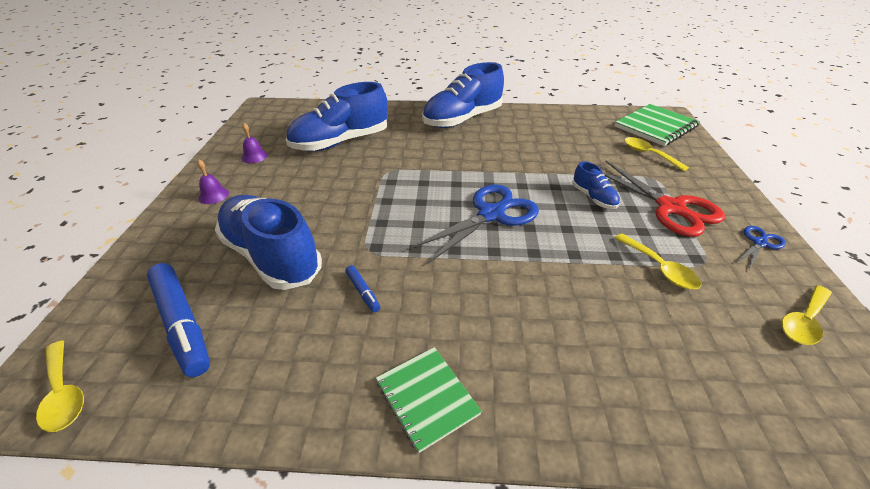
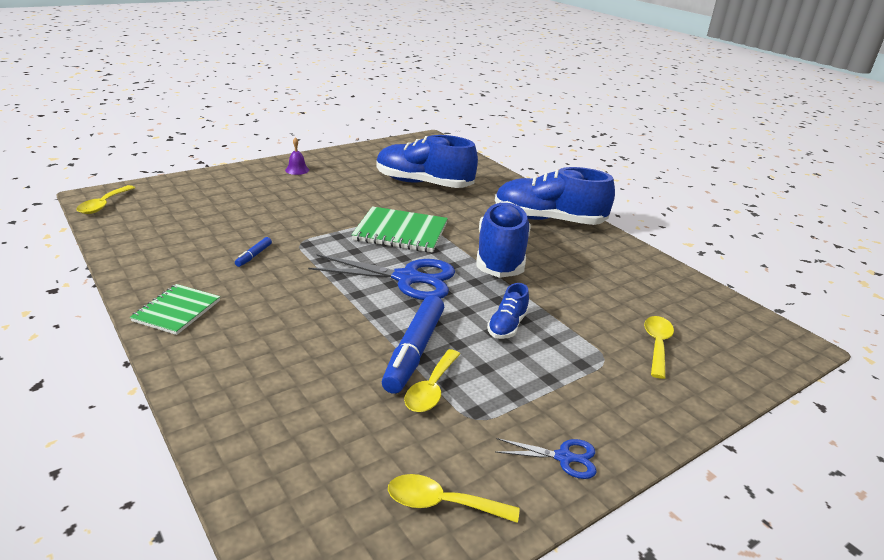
camera: 50 degrees right, 10 degrees down
(182, 324) = (173, 211): blue marker -> blue marker (414, 351)
(254, 156) = (358, 163): purple bell -> none
(272, 256) = (257, 212): blue shoe -> blue shoe (501, 256)
(655, 127) = (741, 338): green notebook -> green notebook (400, 232)
(670, 208) = (555, 379): red scissors -> none

